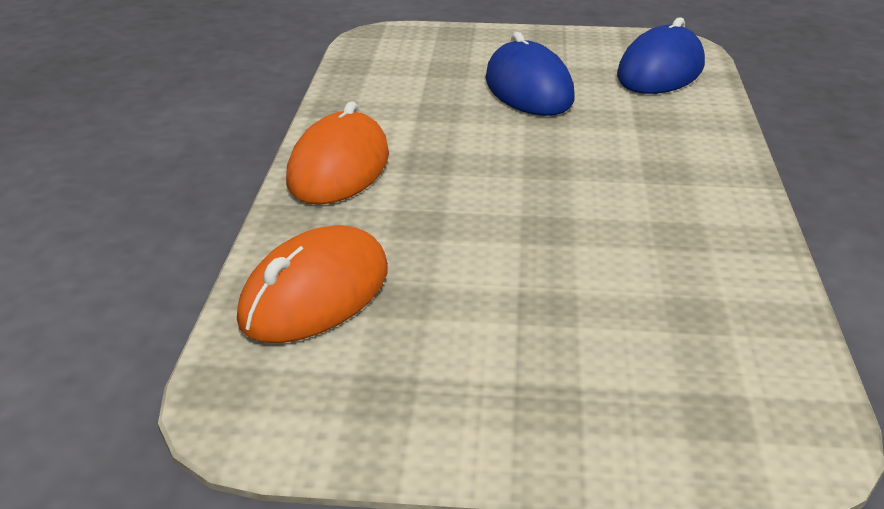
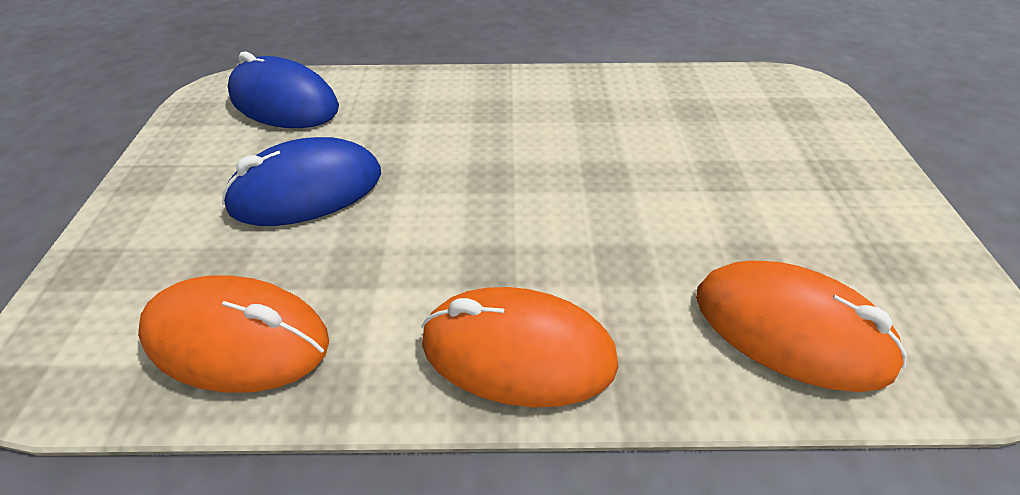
camera: 95 degrees left, 15 degrees up
(382, 80) = (238, 339): none -> orange mouse

